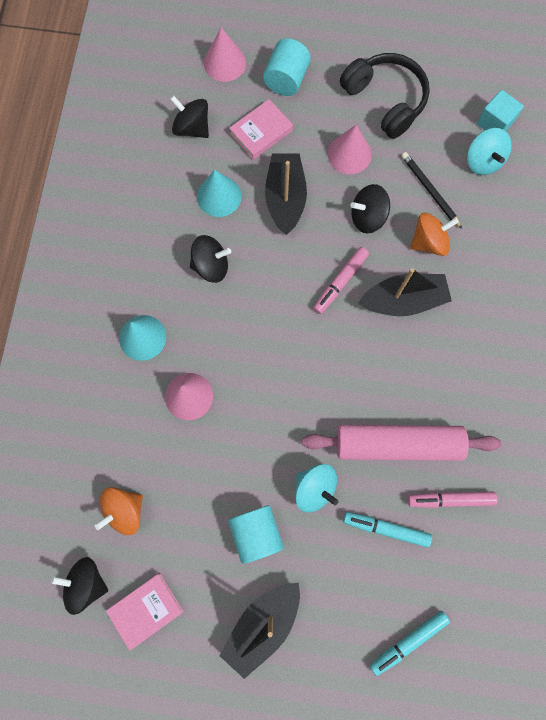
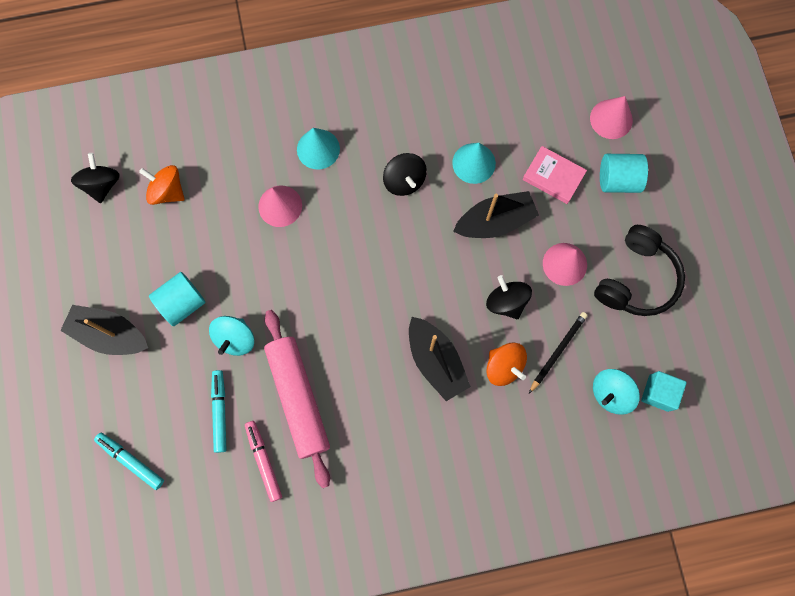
camera: 70 degrees right, 0 degrees up
(146, 609) = (94, 238): pink book -> none
(192, 128) = (531, 115): black spinning top -> none
(340, 282) = (432, 298): pink marker -> none

